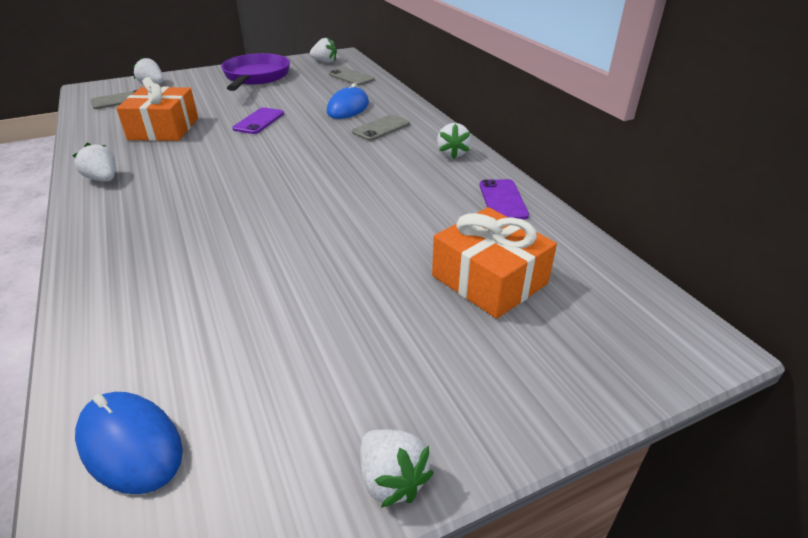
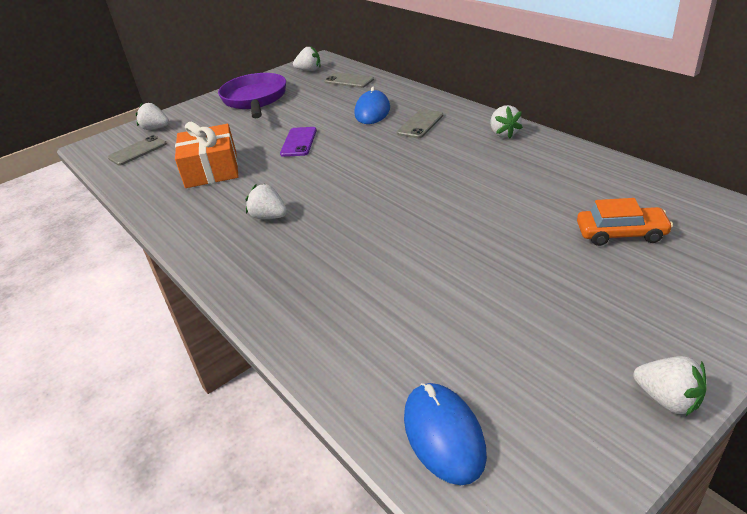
camera: 10 degrees left, 0 degrees up
(103, 179) = (199, 230): white strawberry -> white strawberry (269, 217)
(130, 444) = (443, 434): blue mouse -> blue mouse turned 45 degrees clockwise
(489, 279) = (621, 233): orange gift -> orange car
(503, 200) = (579, 165): purple phone -> none

